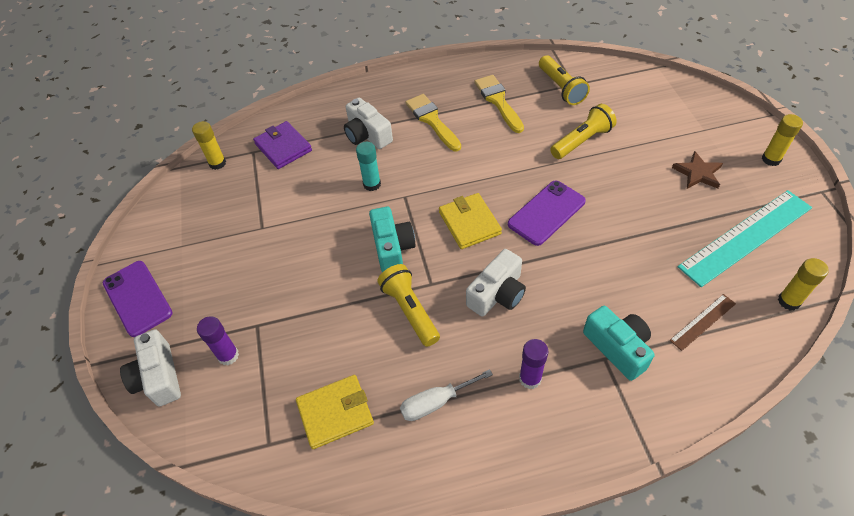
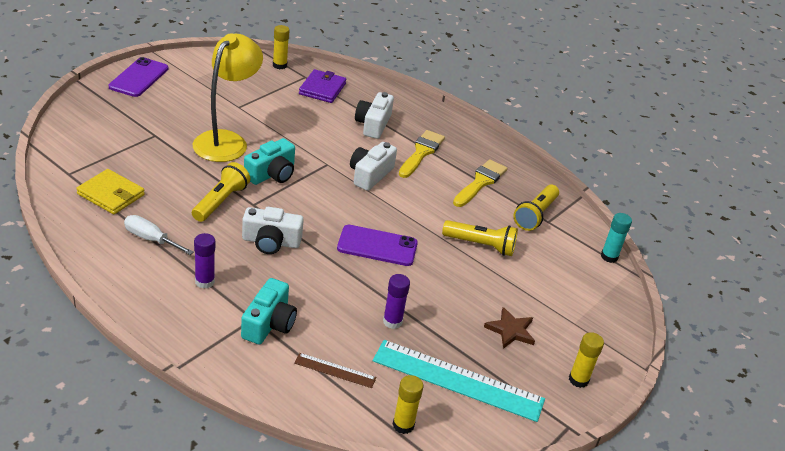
camera: 45 degrees right, 15 degrees down
(158, 377) = (86, 110): white camera -> white camera (370, 175)
(228, 355) = (122, 132): purple glue stick -> purple glue stick (392, 321)
(312, 263) = (226, 140): none -> yellow lamp
(372, 184) = (324, 144): turquoise glue stick -> turquoise glue stick (609, 256)
(469, 223) = (329, 206): yellow wallet -> none

